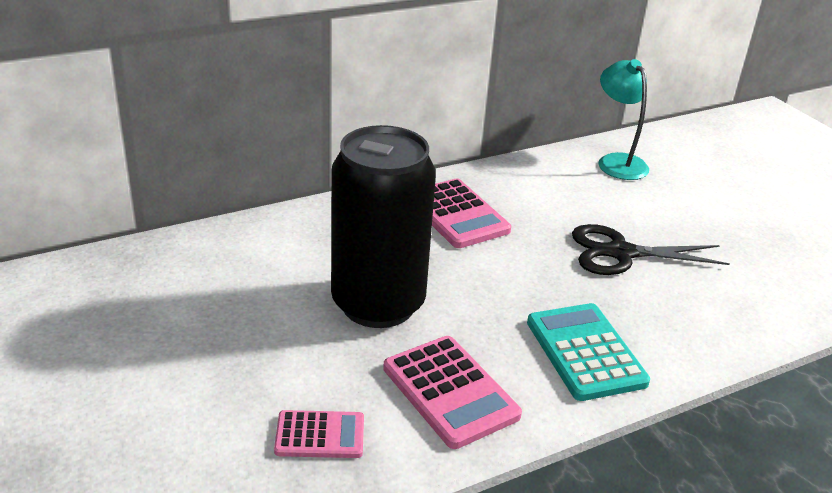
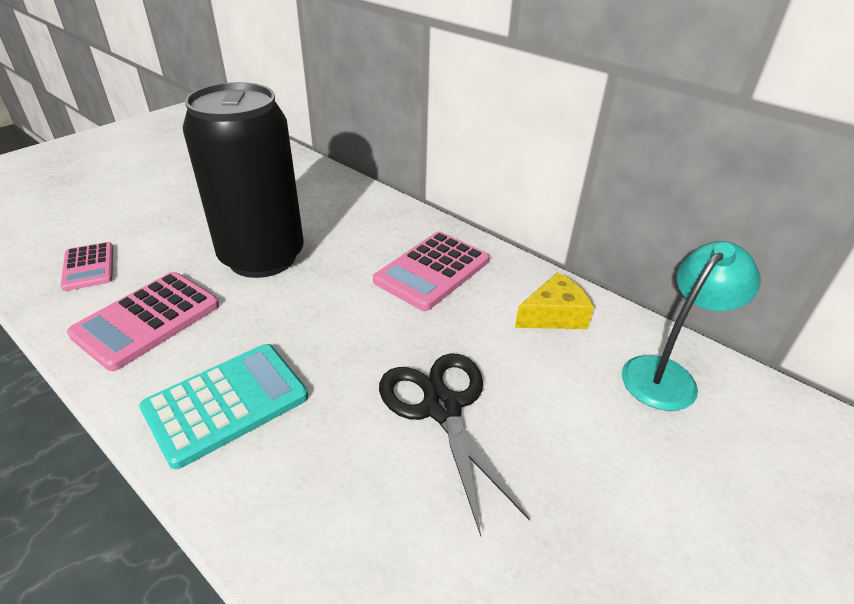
camera: 70 degrees right, 5 degrees up
(541, 179) = (554, 315): none -> yellow cheese

